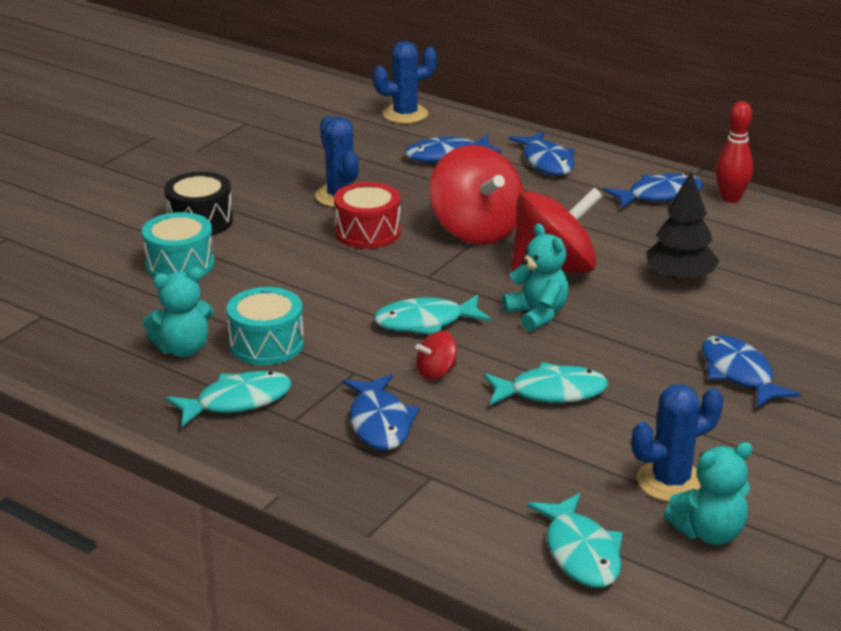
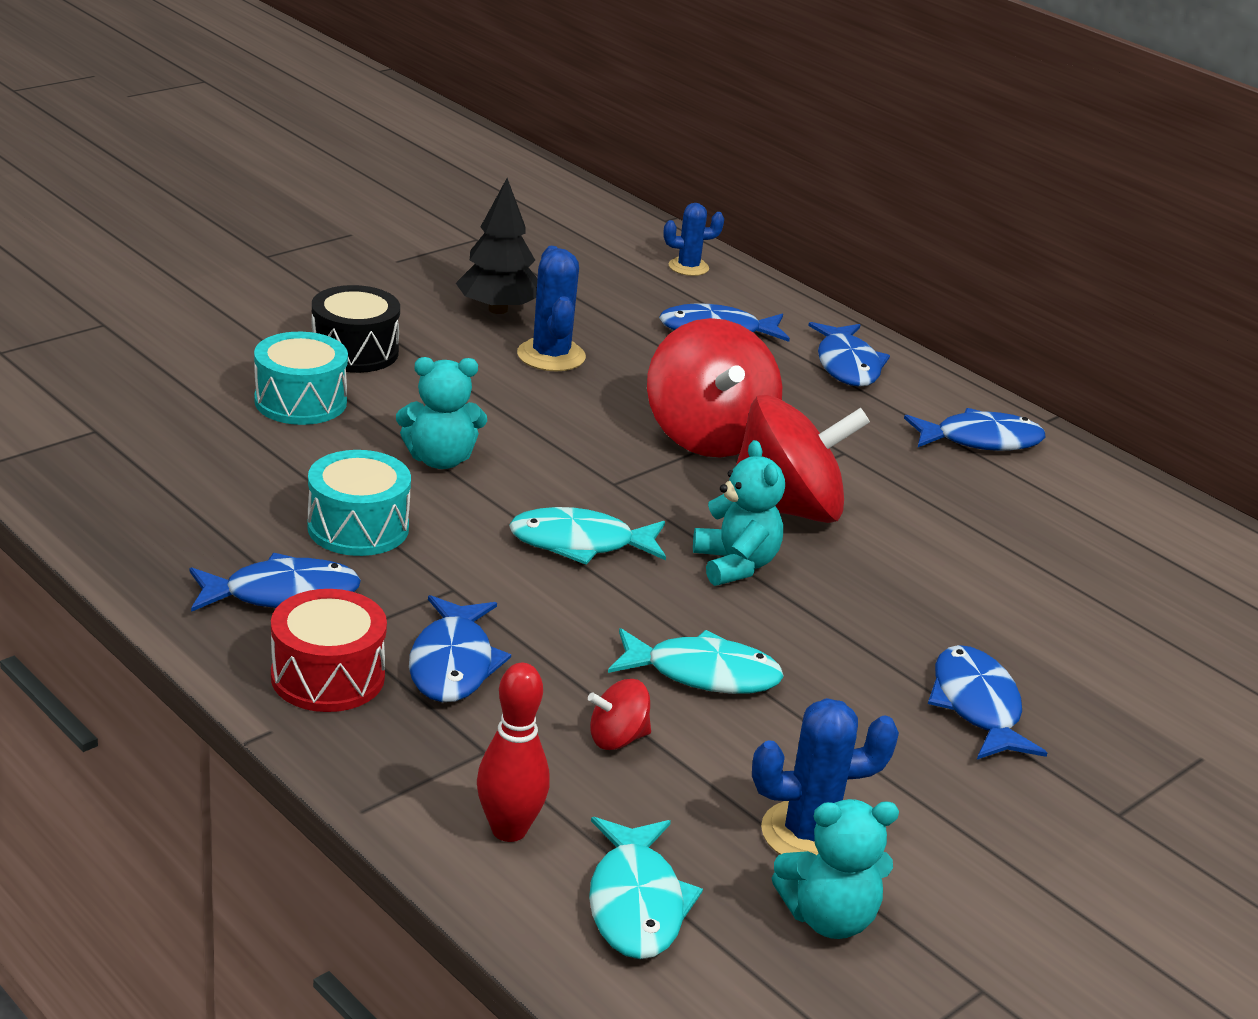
camera: 10 degrees right, 0 degrees up
(183, 349) = (248, 511): turquoise teddy bear -> turquoise teddy bear (440, 460)
(237, 401) = (282, 594): turquoise fish -> blue fish
(367, 232) = (563, 409): red drum -> red drum (328, 676)
(405, 114) = (688, 267): blue cactus -> blue cactus, size x0.66
(436, 372) = (561, 613): red spinning top -> red spinning top (617, 738)
(679, 278) = (955, 557): black tree -> black tree (497, 309)
(730, 198) = (1078, 464): red bowling pin -> red bowling pin (509, 830)

